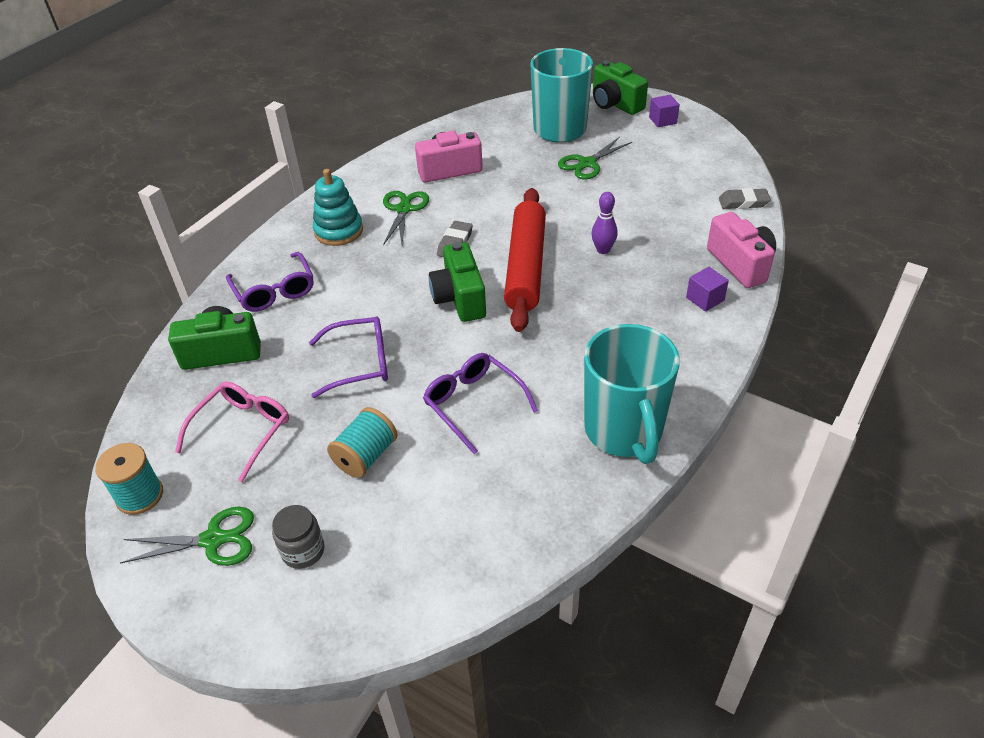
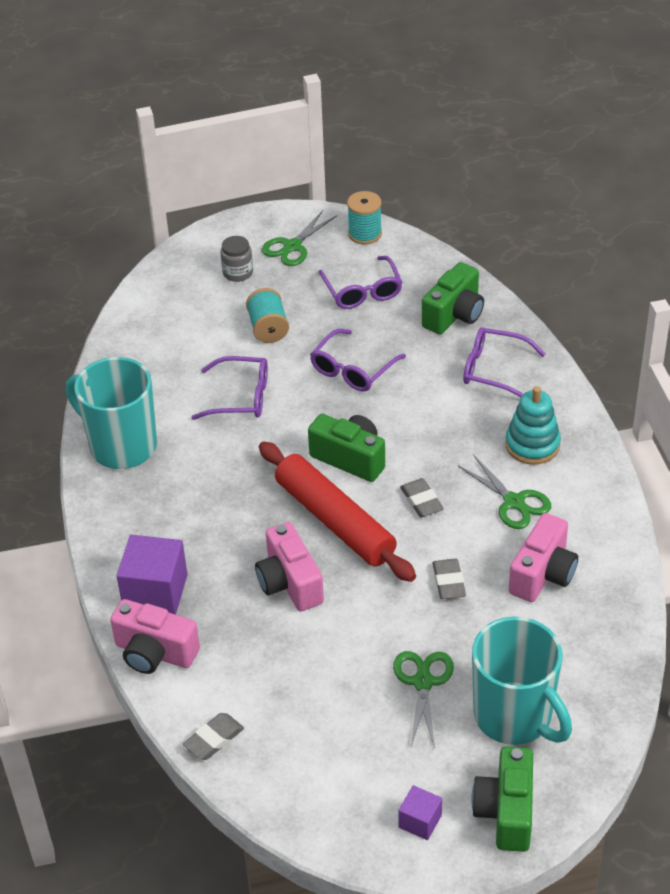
camera: 135 degrees right, 0 degrees up
(242, 431) = (362, 291): pink glasses -> purple glasses
(505, 195) = (449, 582): none -> grey eraser
(603, 250) = (289, 583): purple bowling pin -> pink camera
(615, 104) = (506, 812): green camera -> green camera turned 90 degrees counterclockwise
(705, 299) = (155, 592): purple cube -> purple cube, size x1.86

